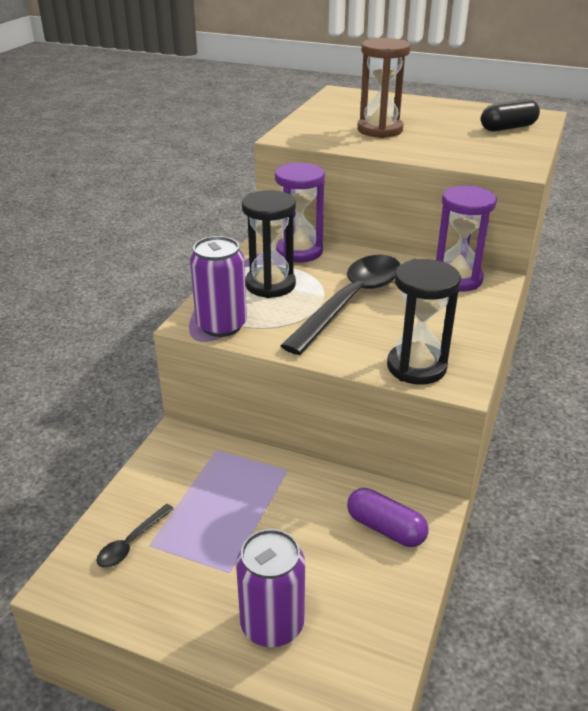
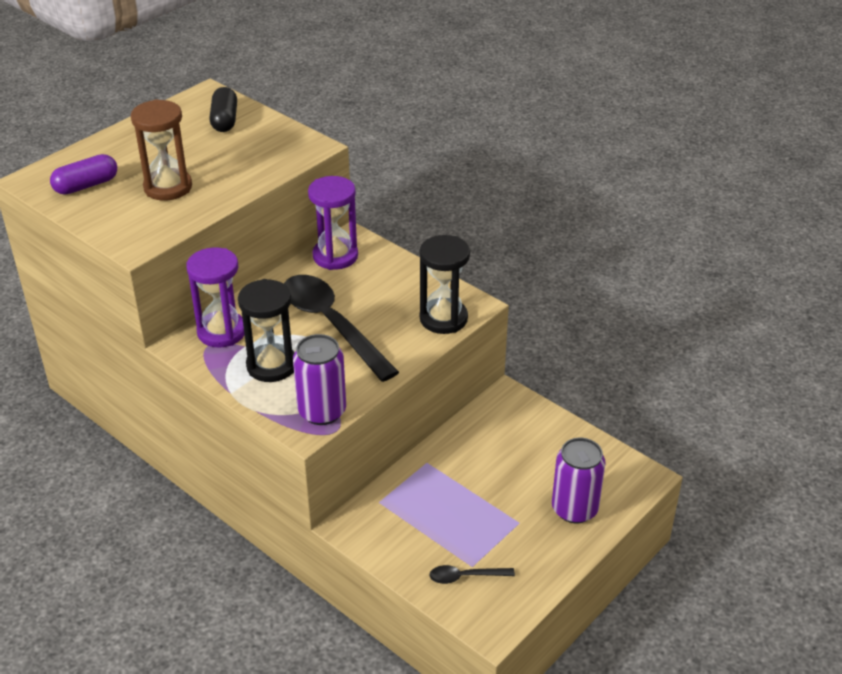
camera: 70 degrees left, 5 degrees up
(131, 542) = (465, 577): black spoon -> black spoon turned 120 degrees clockwise
(385, 528) = (513, 425): purple capsule -> purple capsule (86, 185)

